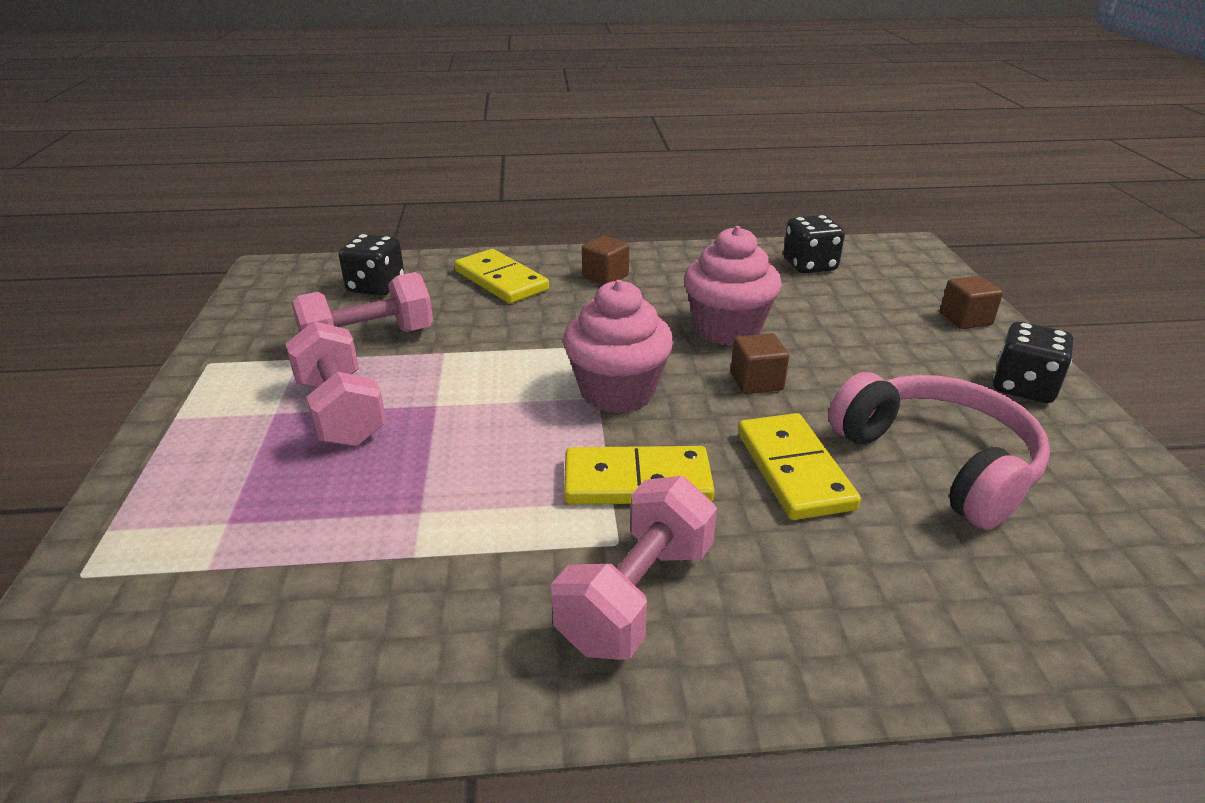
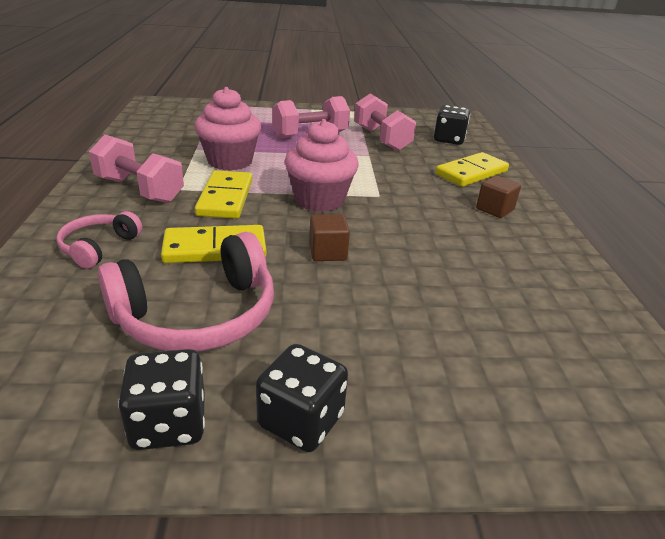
camera: 90 degrees right, 0 degrees up
(727, 329) = (412, 252): pink cupcake -> pink cupcake (230, 161)
(809, 265) = (576, 326): black dice -> black dice (169, 423)
(853, 591) = (99, 247): none -> pink headphones
(965, 319) = (467, 427): brown cube -> none

